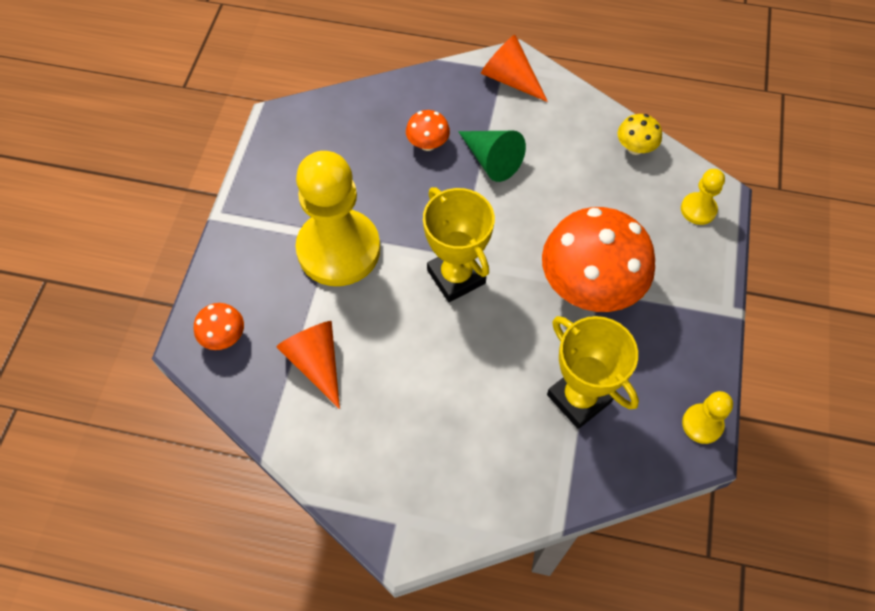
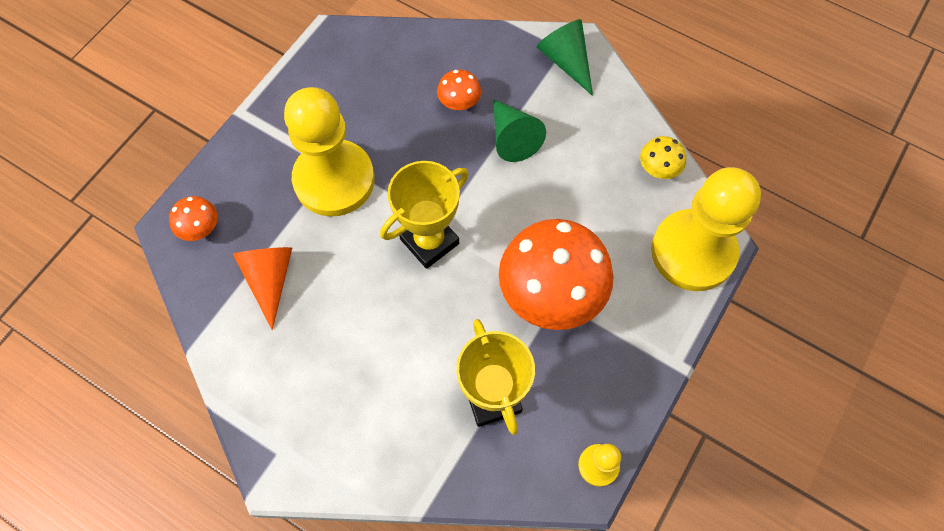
camera: 20 degrees right, 5 degrees up
(456, 276) = (429, 241): yellow trophy -> yellow trophy turned 60 degrees clockwise
(510, 79) = (566, 61): orange cone -> green cone
(698, 209) = (693, 252): yellow pawn -> yellow pawn, size x2.29

